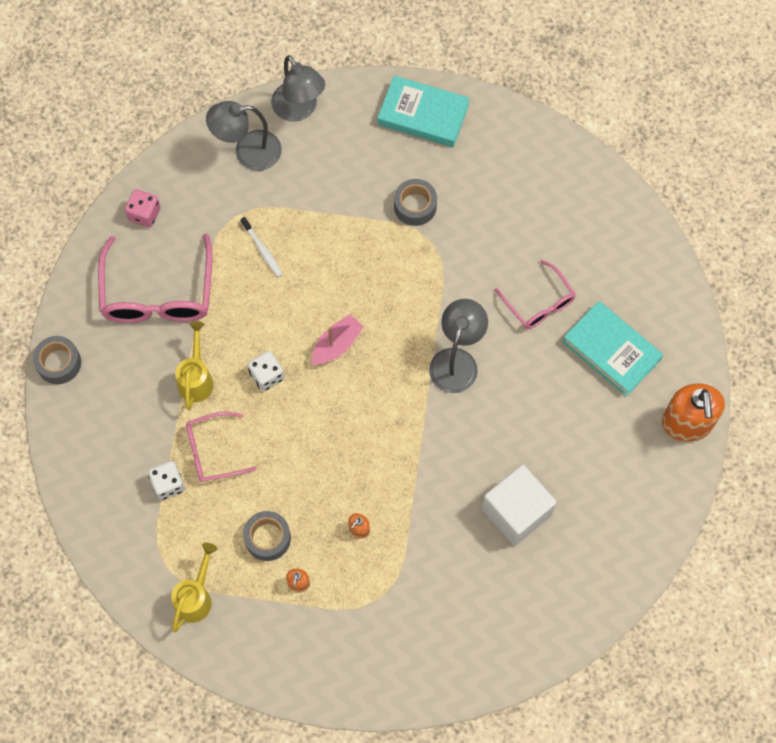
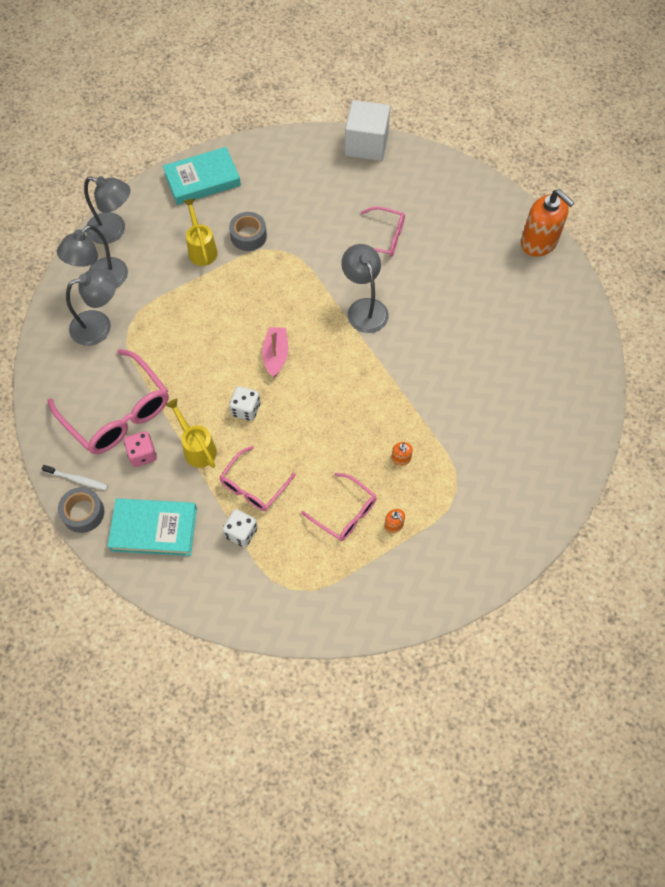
camera: 40 degrees left, 5 degrees down
(144, 214) = (60, 369): pink dice -> pink dice (142, 454)
(195, 597) = (331, 592): yellow watering can -> yellow watering can (201, 249)
(210, 197) = (99, 325): none -> grey lamp
(262, 250) = (168, 333): white toothbrush -> white toothbrush (77, 479)
(267, 538) = (345, 513): grey tape -> pink glasses
(516, 512) = (490, 370): white cube -> white cube (366, 144)
(611, 350) = (454, 234): turquoise book -> turquoise book (154, 529)

